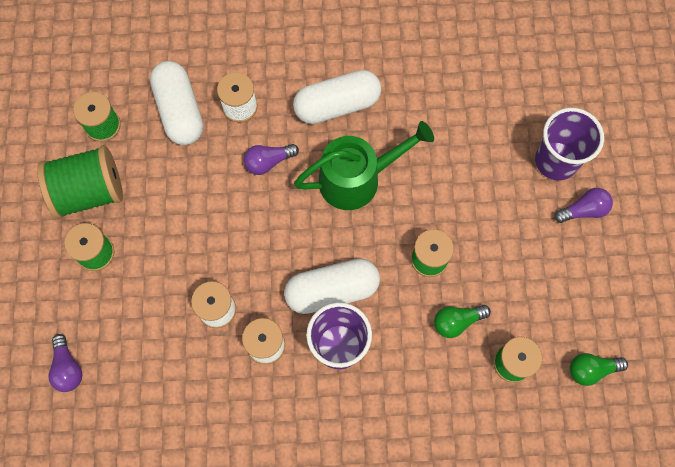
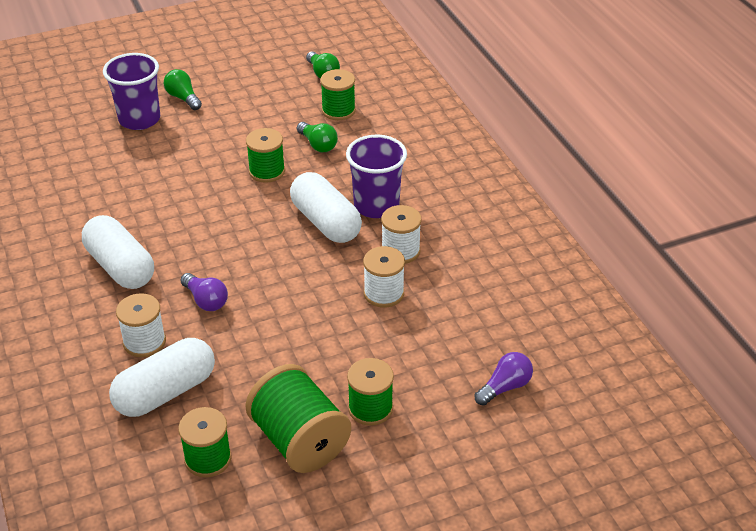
camera: 110 degrees left, 30 degrees down
(357, 179) = (202, 233): green watering can -> none
(583, 210) = (183, 98): purple light bulb -> green light bulb

